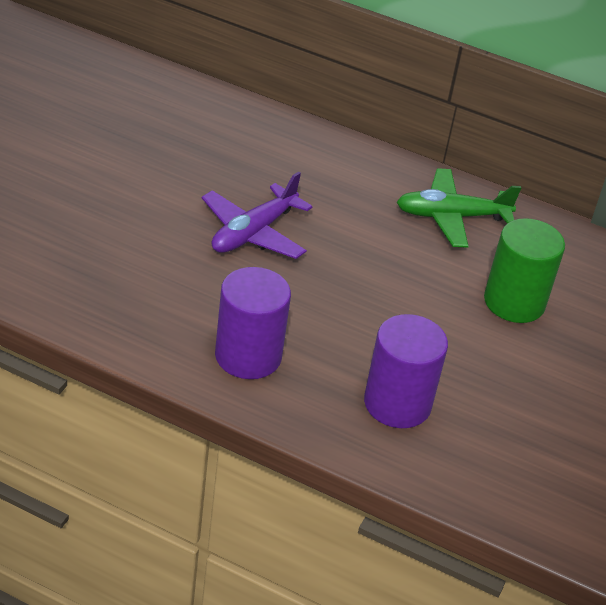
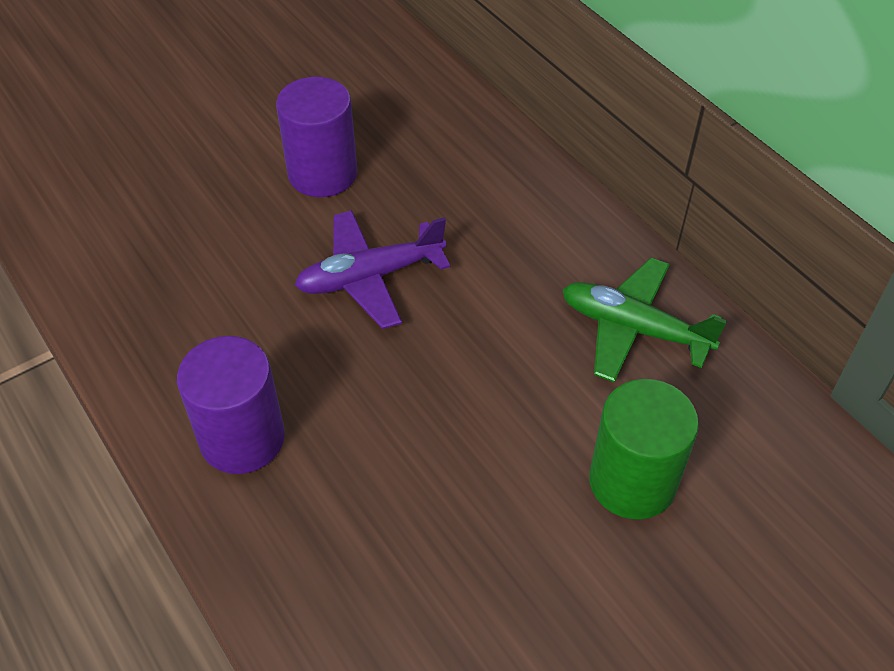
camera: 35 degrees right, 10 degrees up
(397, 403) = (369, 574): purple cylinder -> purple cylinder (322, 173)

